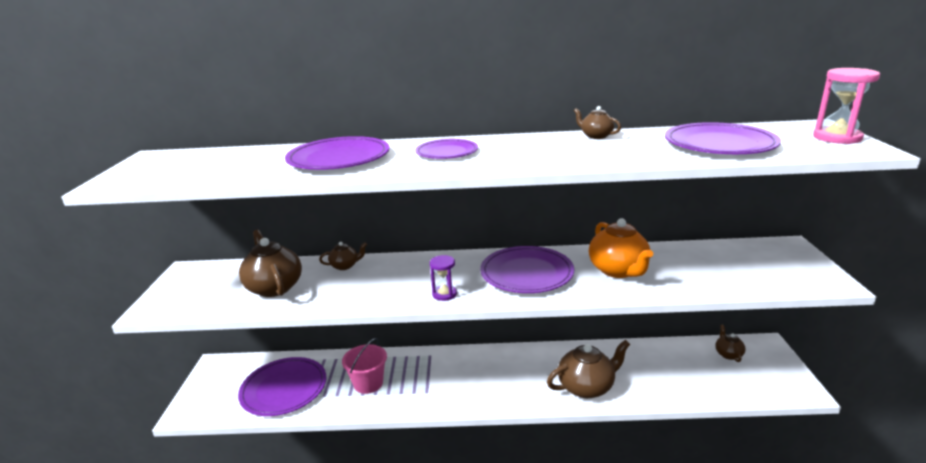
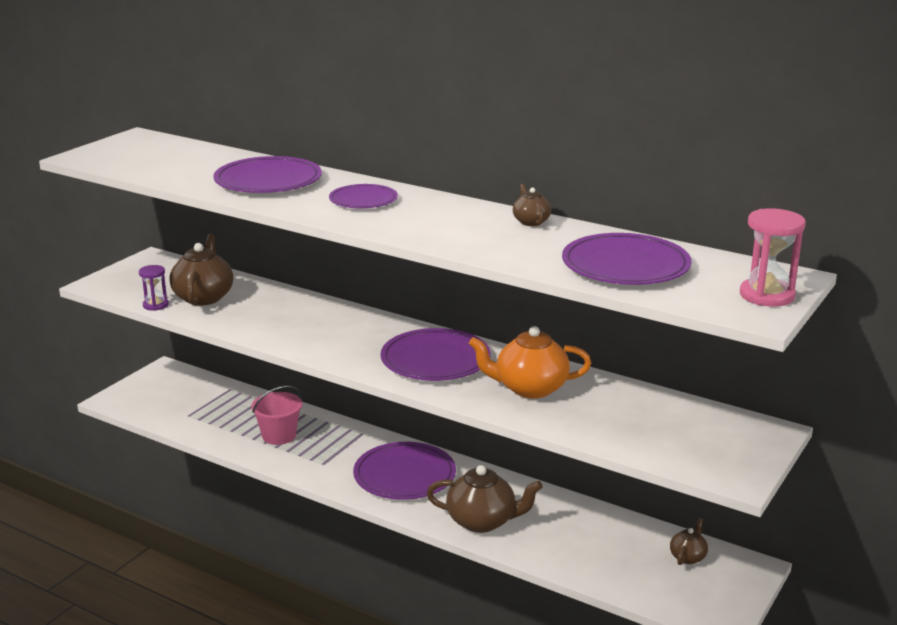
camera: 30 degrees right, 0 degrees up
(284, 389) = (203, 412): purple plate -> purple plate (404, 475)
(345, 266) = (282, 297): brown teapot -> none
(444, 294) = (334, 352): purple hourglass -> purple hourglass (155, 305)
(618, 270) = (529, 388): orange teapot -> orange teapot turned 75 degrees clockwise

